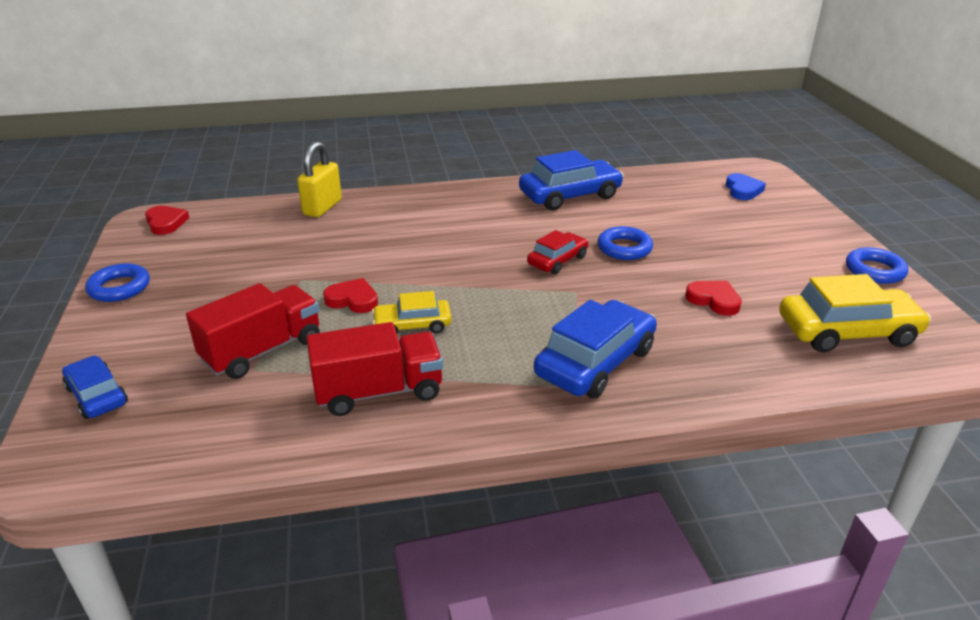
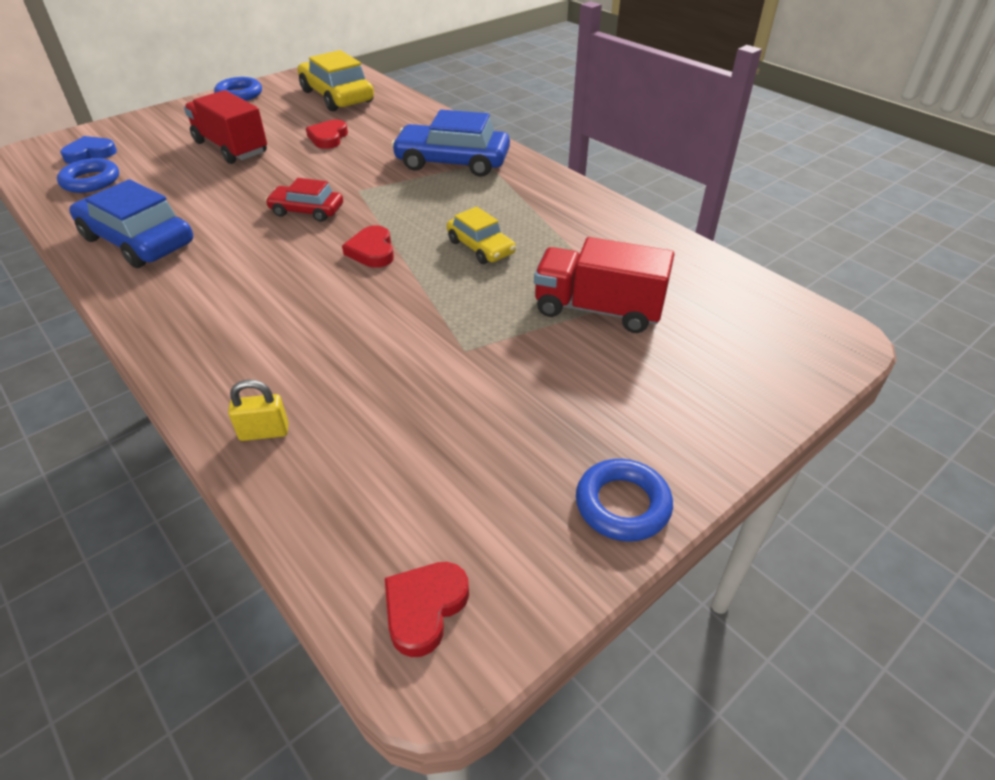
camera: 120 degrees left, 10 degrees up
(97, 396) = (760, 371): blue car -> none
(322, 207) = (264, 432): yellow padlock -> yellow padlock, size x0.60
(353, 300) = (472, 296): red heart -> red heart (372, 251)
(379, 392) = (577, 230): red truck -> red truck (231, 148)
(624, 248) = (260, 185): blue ring -> blue ring (91, 181)

